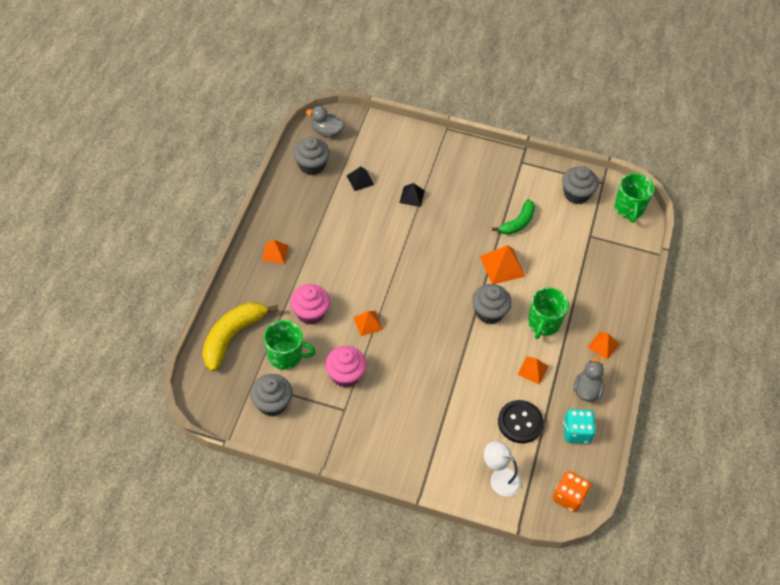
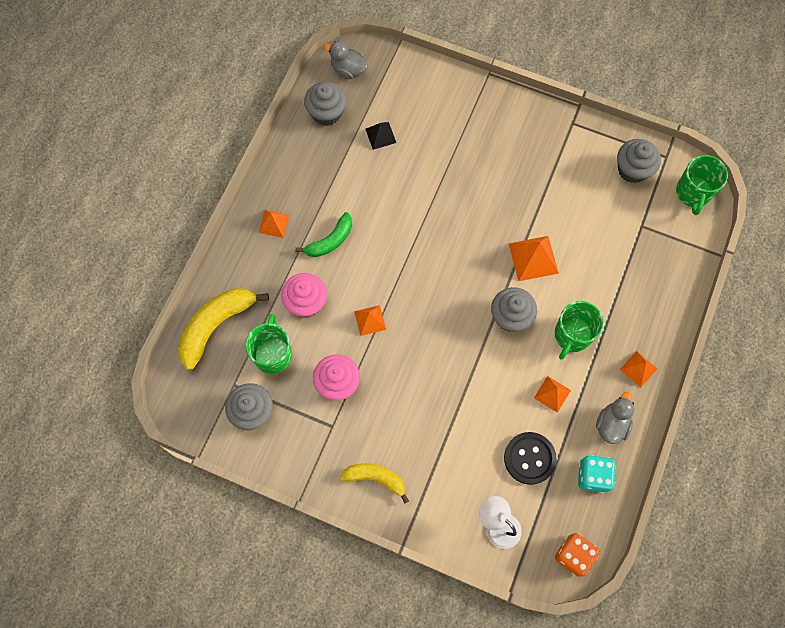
camera: 10 degrees right, 15 degrees up
(285, 356) = (273, 354): green mug -> green mug turned 105 degrees counterclockwise
(388, 449) = (375, 479): none -> yellow banana
(412, 196) = (438, 161): black pyramid -> none
(517, 223) = (558, 203): green banana -> green banana (330, 241)

